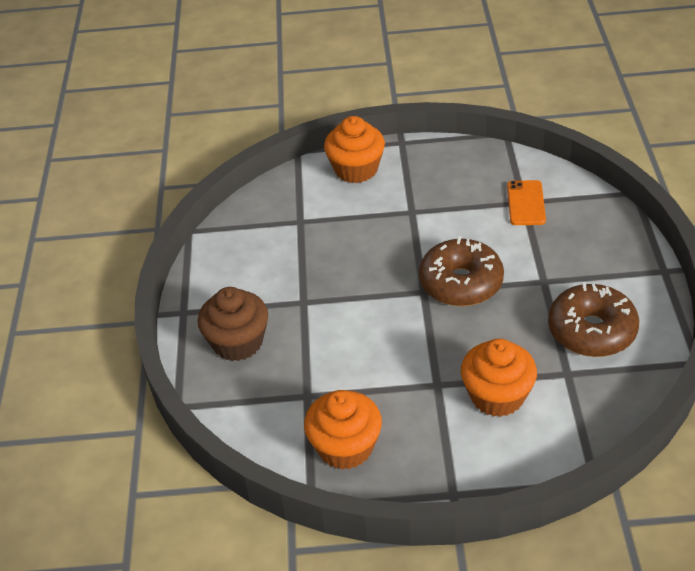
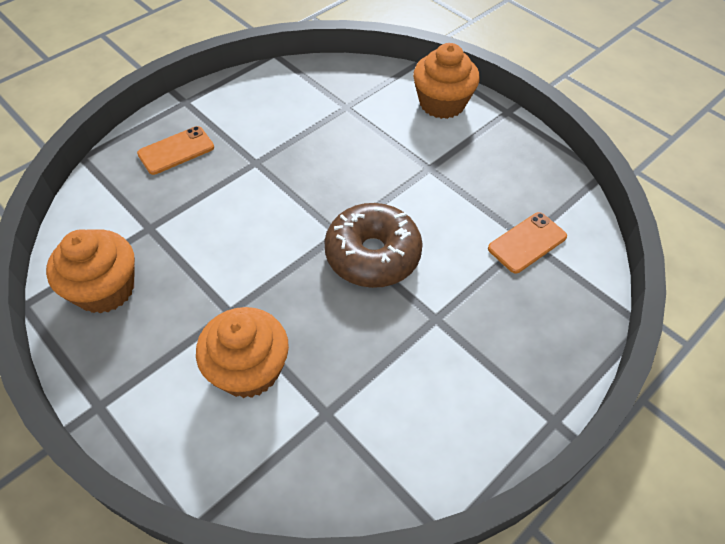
camera: 45 degrees right, 10 degrees up
(237, 342) = (176, 150): brown cupcake -> orange phone
(591, 331) = (403, 402): brown donut -> none

